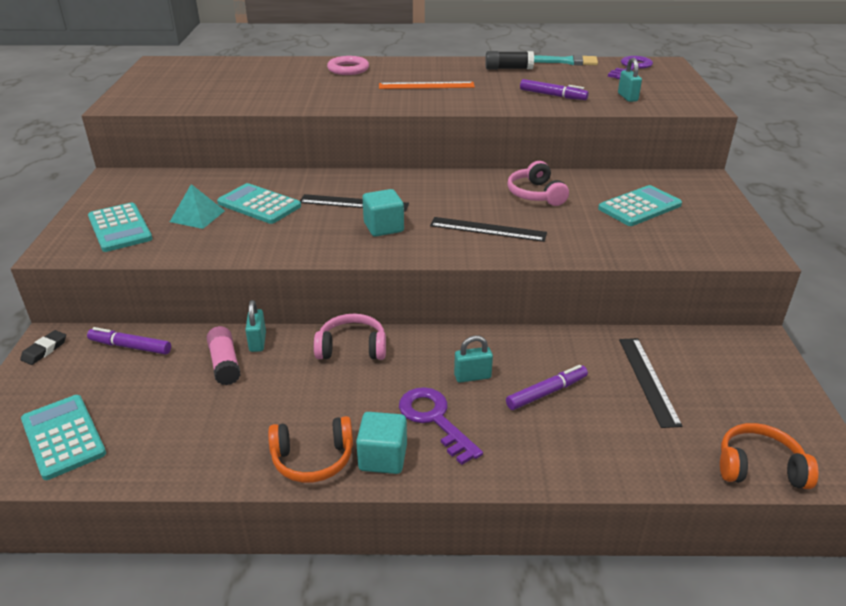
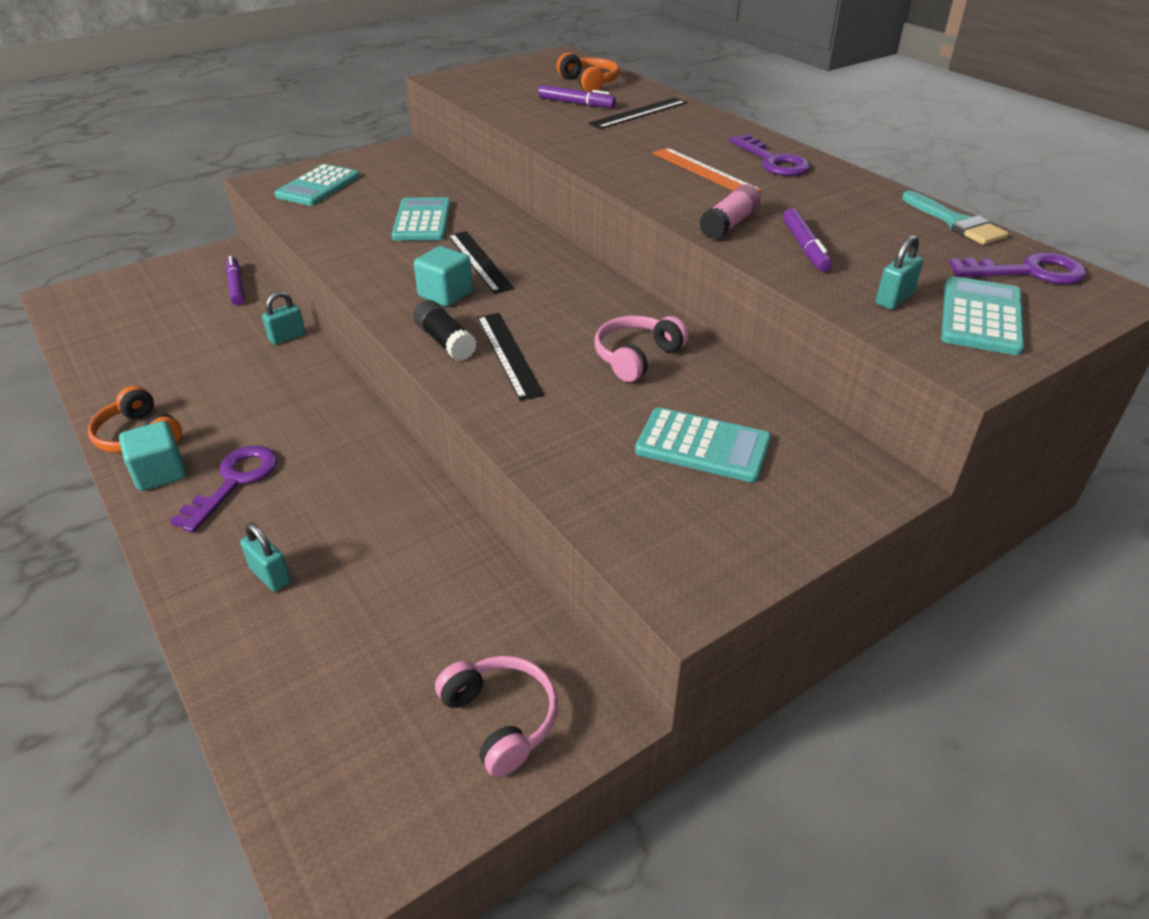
camera: 55 degrees right, 5 degrees up
(44, 350) = (206, 257): black eraser -> none
(63, 437) = (108, 314): turquoise calculator -> turquoise calculator (981, 317)
(197, 216) = (371, 205): turquoise pyramid -> none
(225, 364) = (243, 336): pink glue stick -> pink glue stick (729, 225)
(348, 69) = (683, 123): pink ring -> none
(352, 348) = (316, 388): pink headphones -> pink headphones (501, 719)
(440, 68) = (773, 161): none -> purple key
(472, 376) = (322, 479): turquoise padlock -> turquoise padlock (270, 576)
(508, 68) = (850, 196): black glue stick -> black glue stick (445, 342)
(547, 393) = (329, 542): purple marker -> purple marker (576, 103)
(648, 380) = (413, 619): black ruler -> black ruler (639, 113)
(759, 467) = (292, 781): orange headphones -> orange headphones (589, 83)

